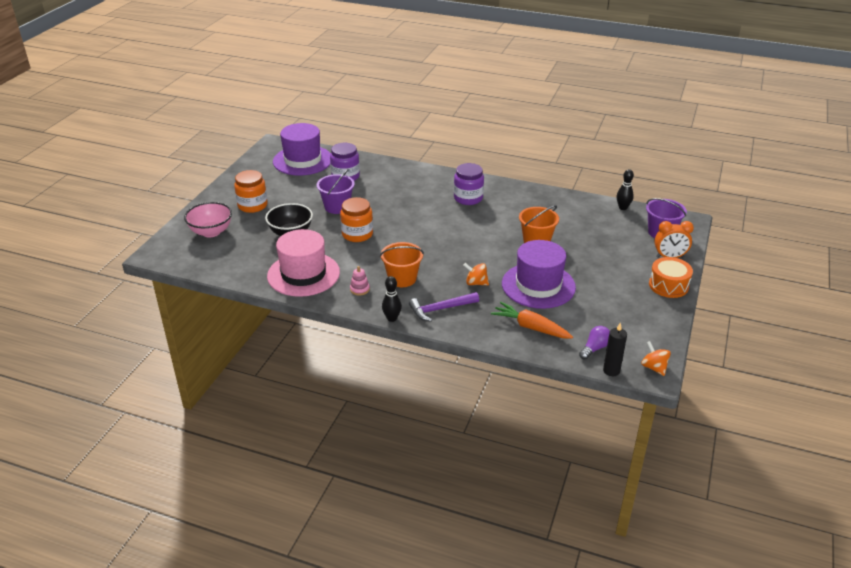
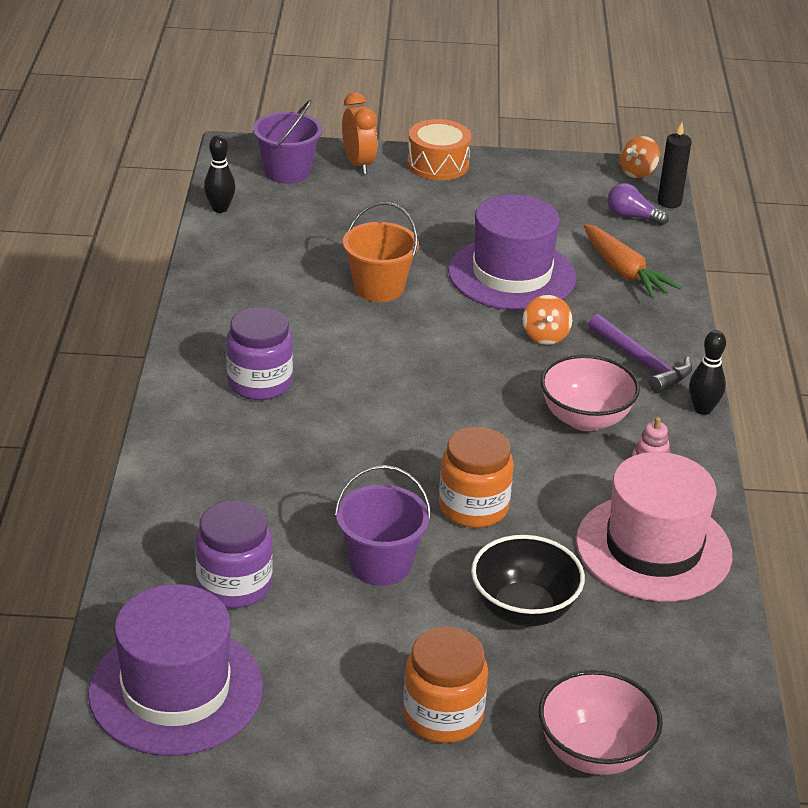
camera: 110 degrees left, 0 degrees up
(402, 278) = (585, 419): orange bucket -> pink bowl
(530, 327) = (624, 272): orange carrot -> orange carrot turned 45 degrees counterclockwise

